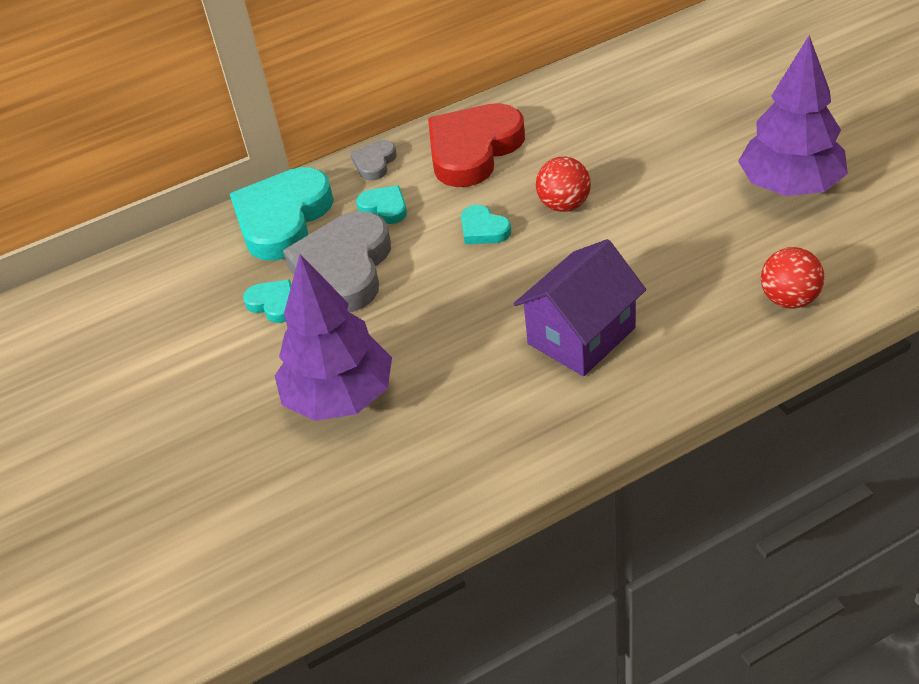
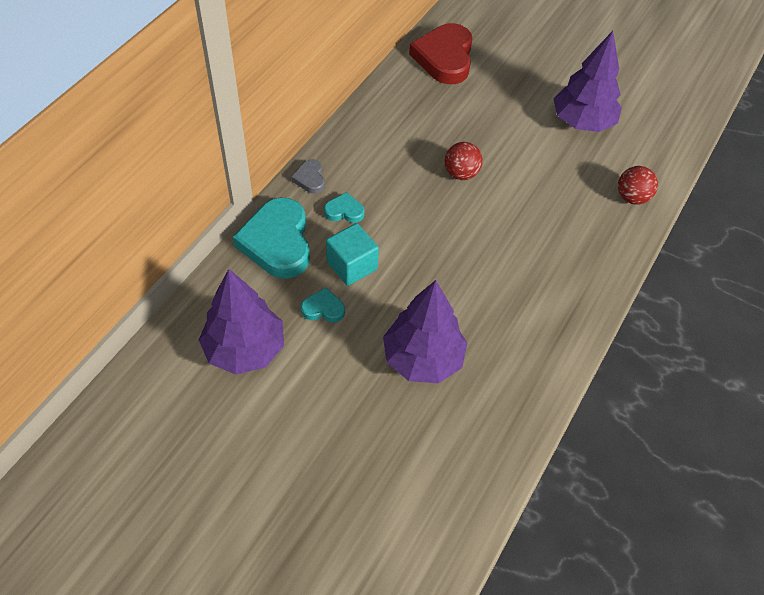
camera: 40 degrees left, 10 degrees up
(158, 317) = (245, 349): none -> purple tree
(344, 268) = (352, 265): grey heart -> turquoise cube
(473, 150) = (372, 150): red heart -> red heart (444, 58)
(483, 229) = (423, 207): turquoise heart -> none
(581, 336) = (537, 261): purple house -> none

